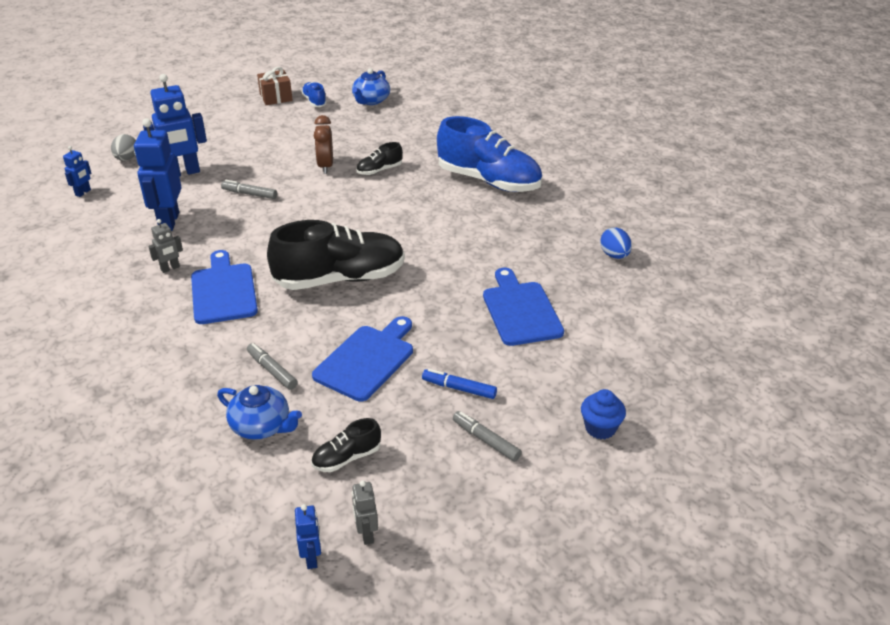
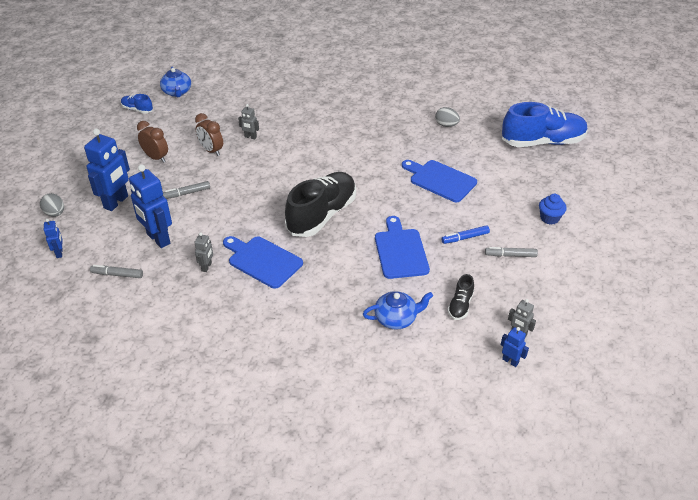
camera: 40 degrees left, 5 degrees up
(269, 150) = (156, 158): none -> brown clock
(272, 370) = (359, 287): grey marker -> grey marker (117, 275)
(276, 97) = (103, 118): brown gift -> none
(379, 170) = (250, 137): black shoe -> grey robot
(489, 181) = (325, 113): blue shoe -> blue shoe (542, 142)
(614, 255) = (446, 125): blue egg -> grey egg

